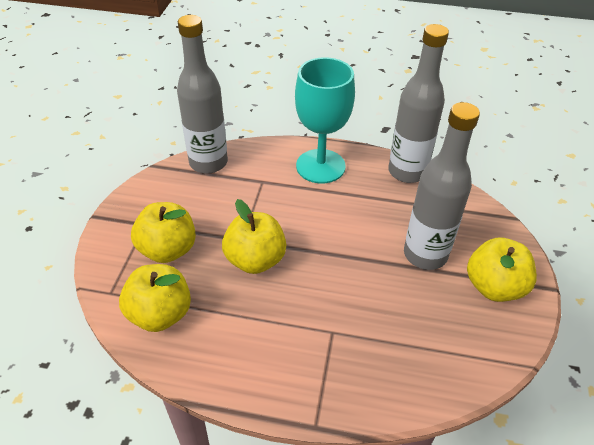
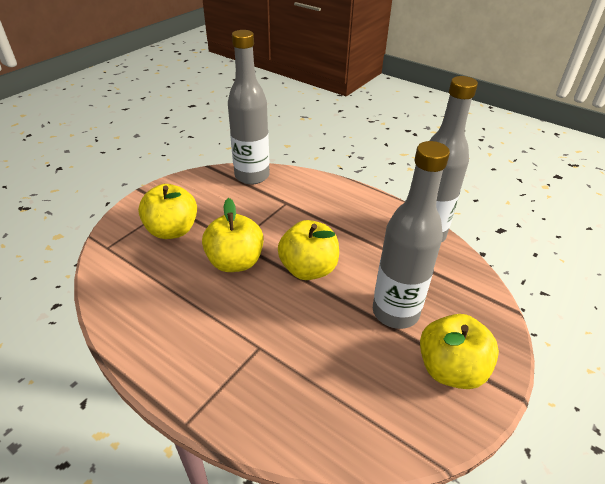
camera: 25 degrees right, 5 degrees down
(160, 314) = (130, 277): yellow apple -> yellow apple (308, 269)
(320, 166) = (345, 205): turquoise goblet -> none

